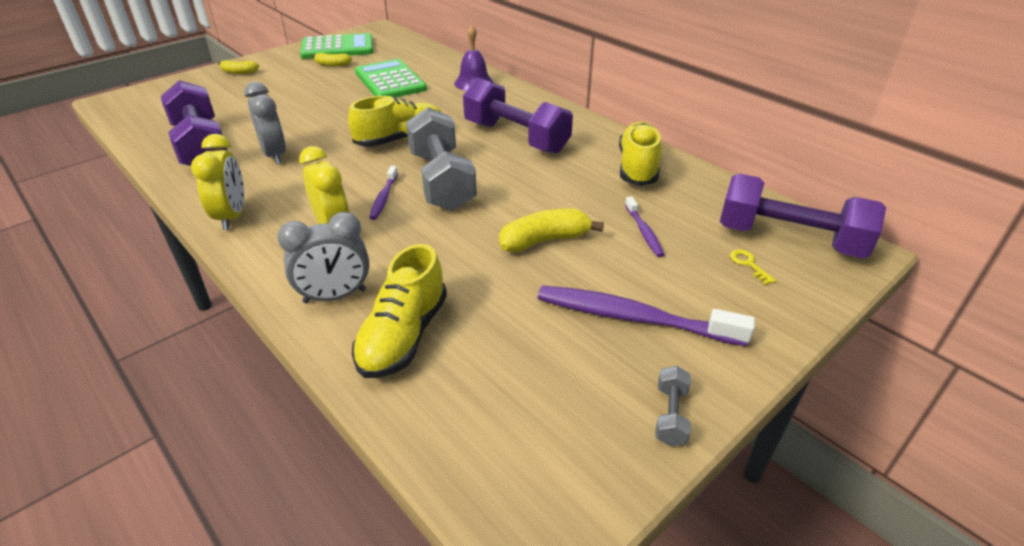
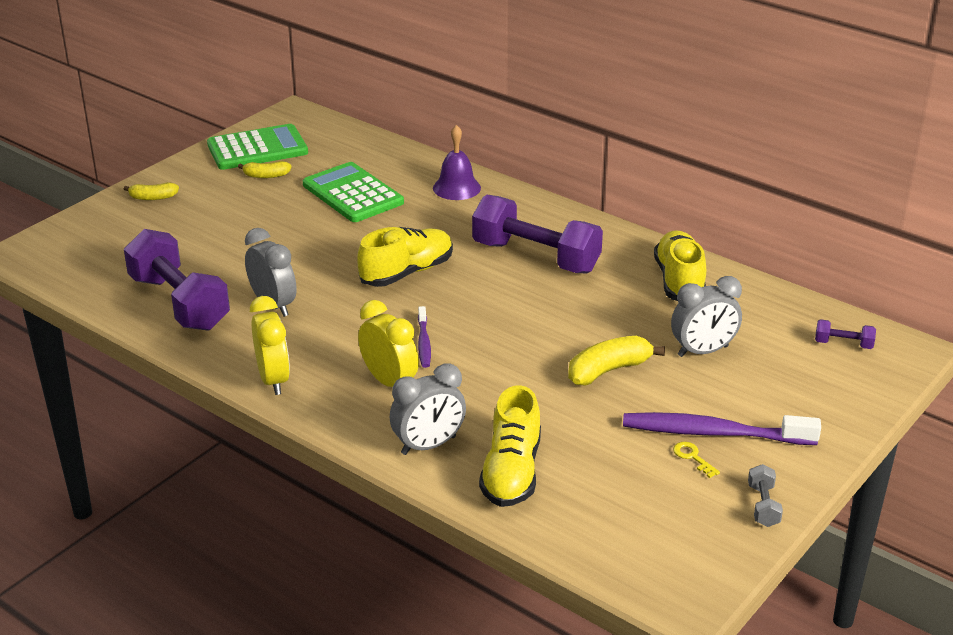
camera: 10 degrees left, 5 degrees down
(441, 181) = (476, 317): grey dumbbell -> none
(644, 232) = (703, 351): purple toothbrush -> grey clock
(748, 264) = (808, 373): yellow key -> yellow key (693, 457)
(789, 239) = (843, 344): purple dumbbell -> purple dumbbell, size x0.42

